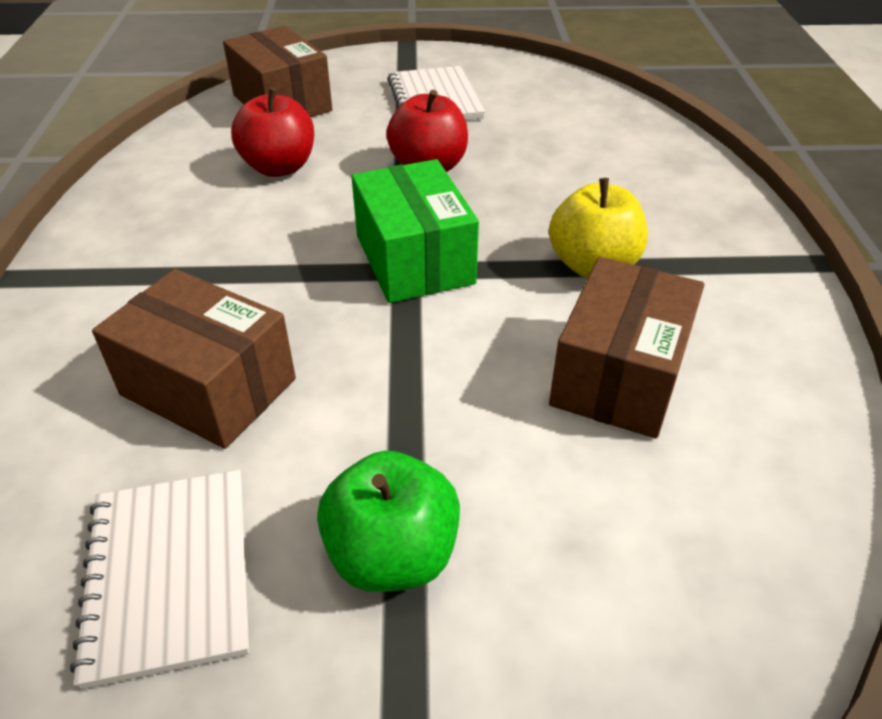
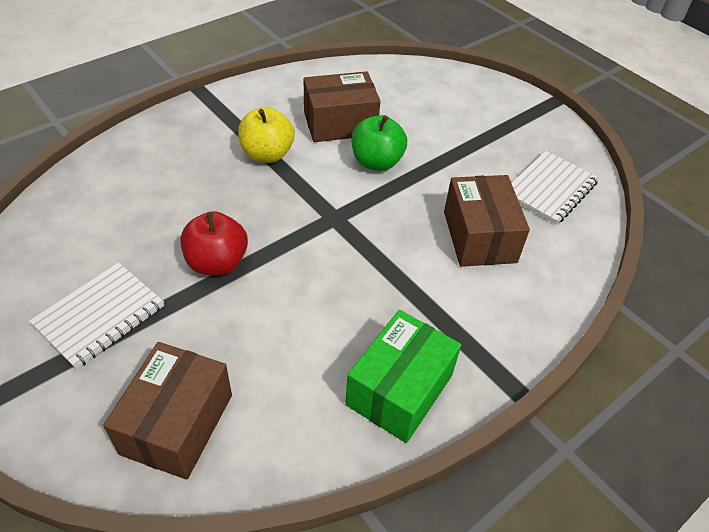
camera: 130 degrees left, 5 degrees up
(279, 167) = (283, 345): red apple -> none
(392, 554) = (480, 144): green apple -> green apple (376, 162)
(414, 259) = (322, 218): green box -> green box (399, 390)

